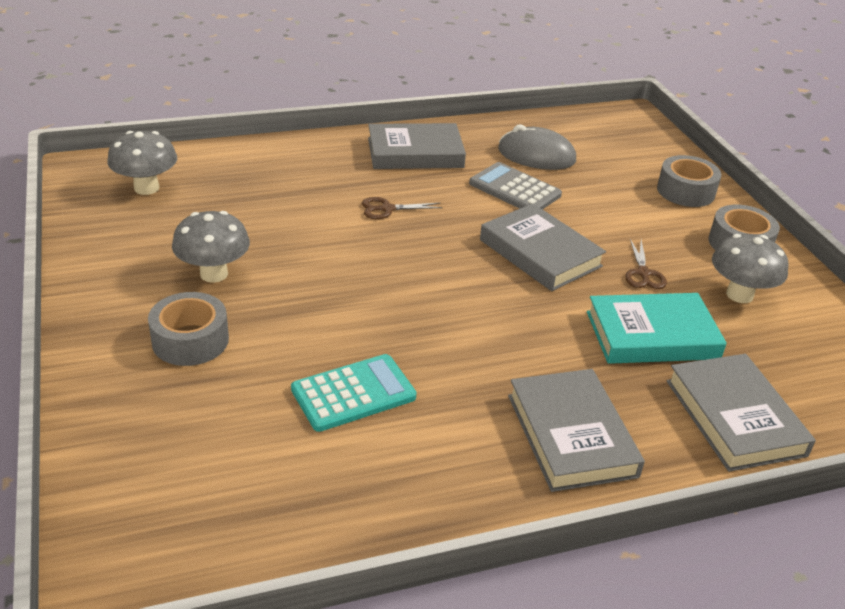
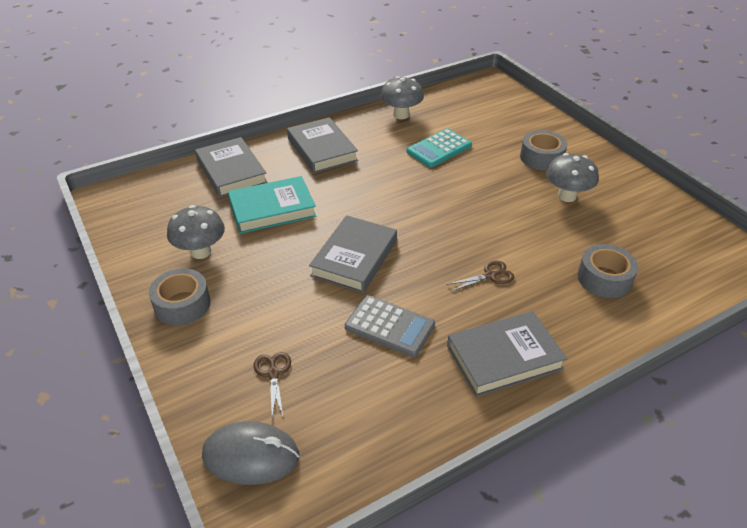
camera: 170 degrees right, 5 degrees up
(146, 188) = (686, 254): grey mushroom -> grey mushroom (401, 115)
(536, 155) = (378, 387): grey mouse -> grey mouse (251, 456)
(540, 253) = (354, 258): grey book -> grey book turned 75 degrees clockwise
(643, 273) = (273, 256): brown scissors -> brown scissors (273, 374)
(685, 191) = (216, 366): grey tape -> grey tape (604, 278)

